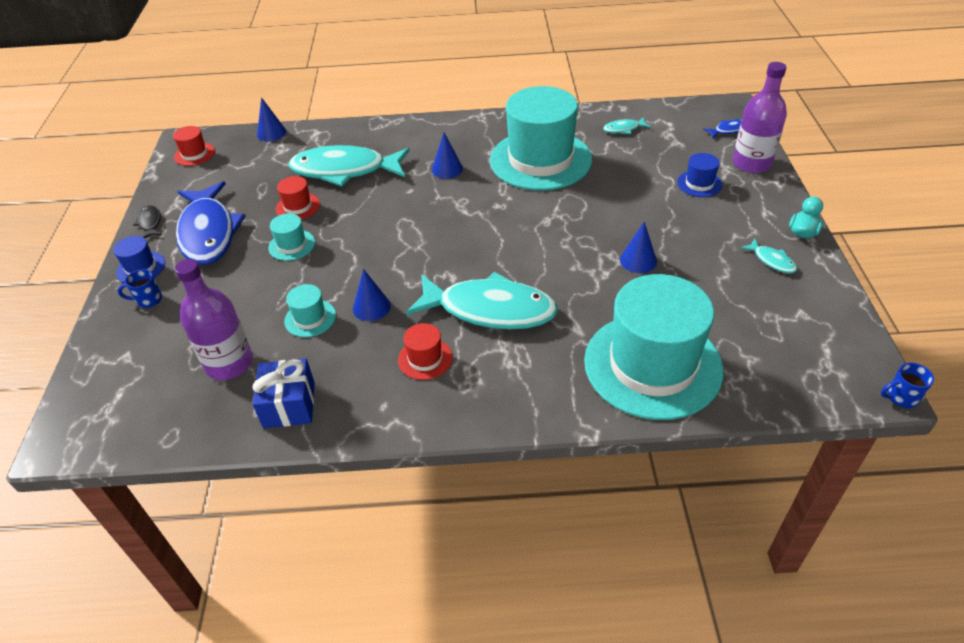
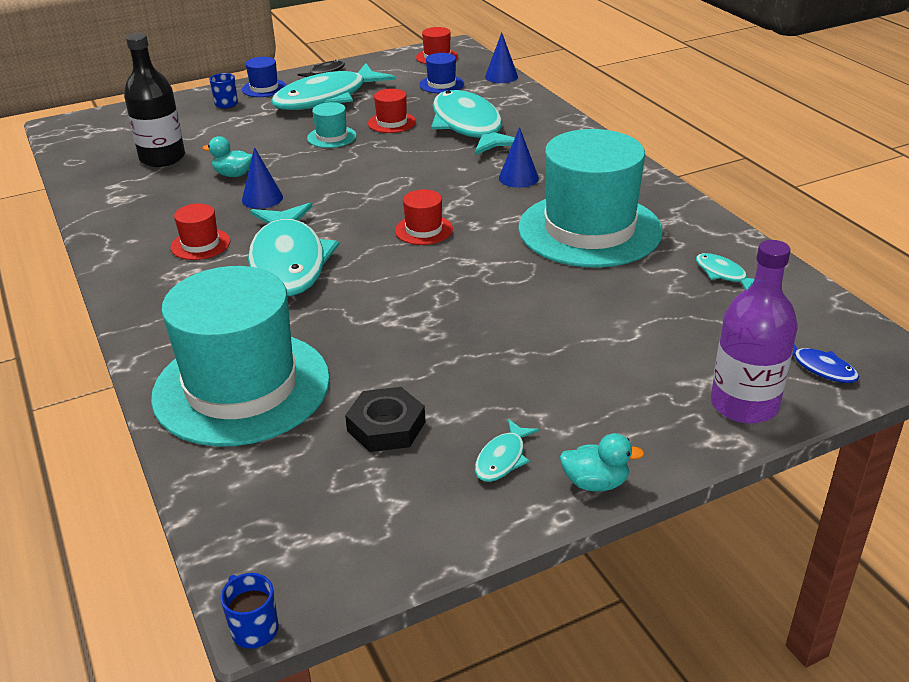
camera: 65 degrees right, 10 degrees down
(208, 233) = (326, 98): blue fish -> turquoise fish
(229, 363) = (162, 158): purple bottle -> black bottle
(289, 405) = (121, 197): blue gift -> none
(310, 318) = (233, 174): turquoise hat -> turquoise duck
(490, 230) = (423, 230): none -> red hat
(638, 260) = (431, 341): blue cone -> none
(699, 184) = (643, 362): blue hat -> blue hat (441, 84)
(724, 301) = (386, 426): none -> black nut

